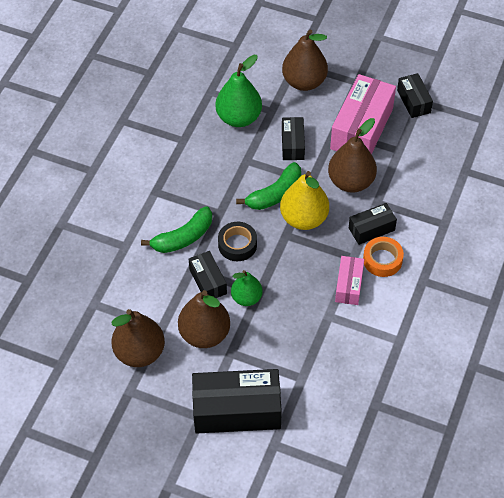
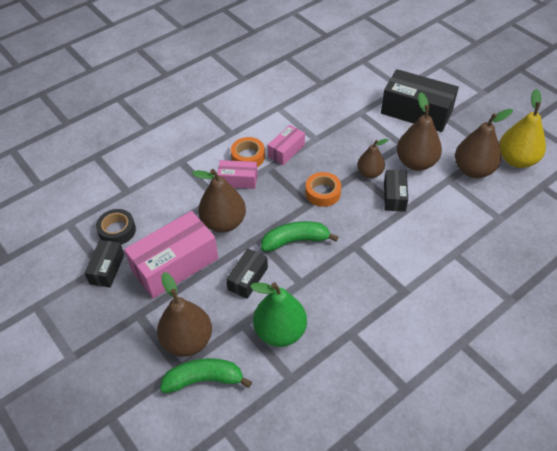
camera: 150 degrees left, 5 degrees down
(183, 238) = (398, 238): green banana -> green banana (204, 379)
(237, 245) = (354, 213): black tape -> black tape (117, 230)
(246, 298) = (369, 173): green pear -> brown pear
(280, 253) = (323, 193): none -> orange tape
(304, 218) = (285, 210): yellow pear -> yellow pear (516, 160)
(371, 229) = (238, 180): black box -> pink box

